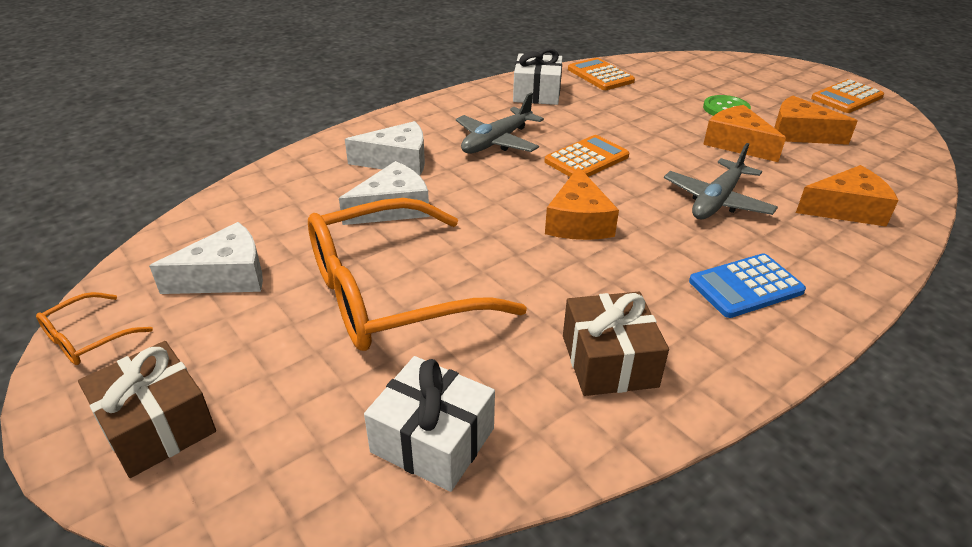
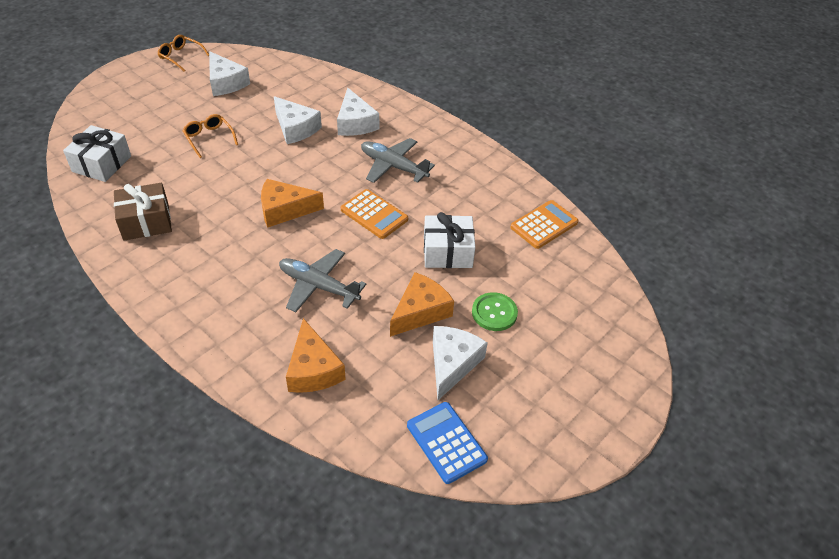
camera: 80 degrees right, 10 degrees up
(157, 425) = (124, 88): brown gift -> none
(390, 293) = (209, 138): orange glasses -> orange glasses, size x0.42
(537, 93) = (488, 184): white gift -> white gift (447, 252)
(745, 286) = (210, 289): blue calculator -> blue calculator (446, 442)
(799, 133) = (452, 364): orange cheese -> white cheese
(846, 97) = (558, 428): orange calculator -> none

